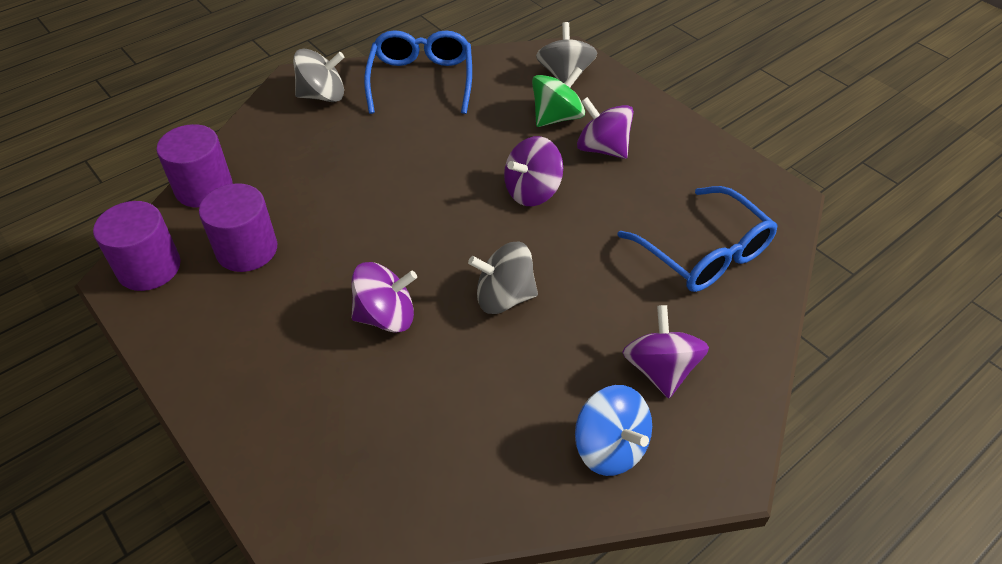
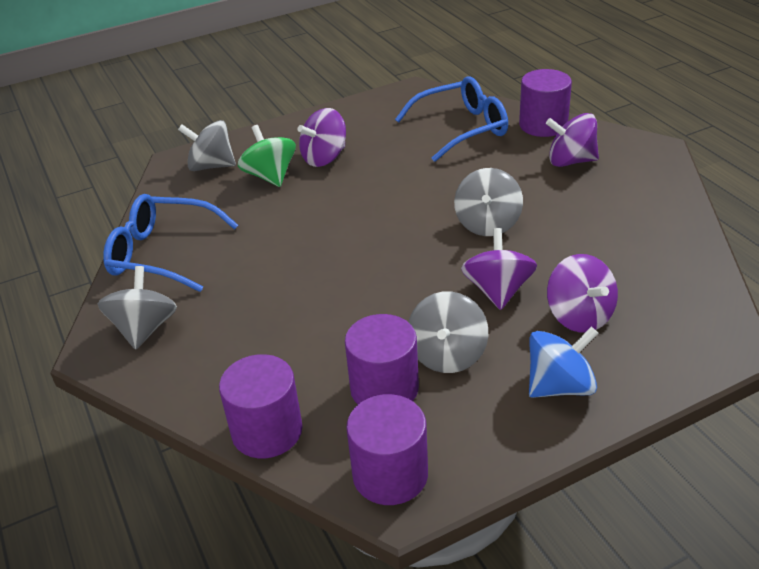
camera: 75 degrees left, 10 degrees down
(289, 287) = (447, 355): none -> grey spinning top
(532, 191) = (365, 198): purple spinning top -> purple spinning top (579, 316)
(610, 447) = (638, 189): blue spinning top -> blue spinning top (560, 386)
(744, 335) = (543, 125): none -> purple cylinder

